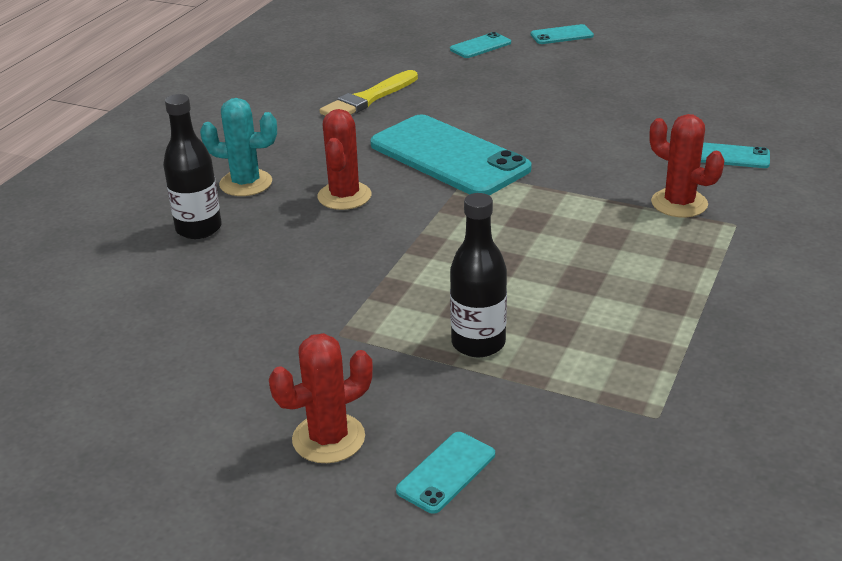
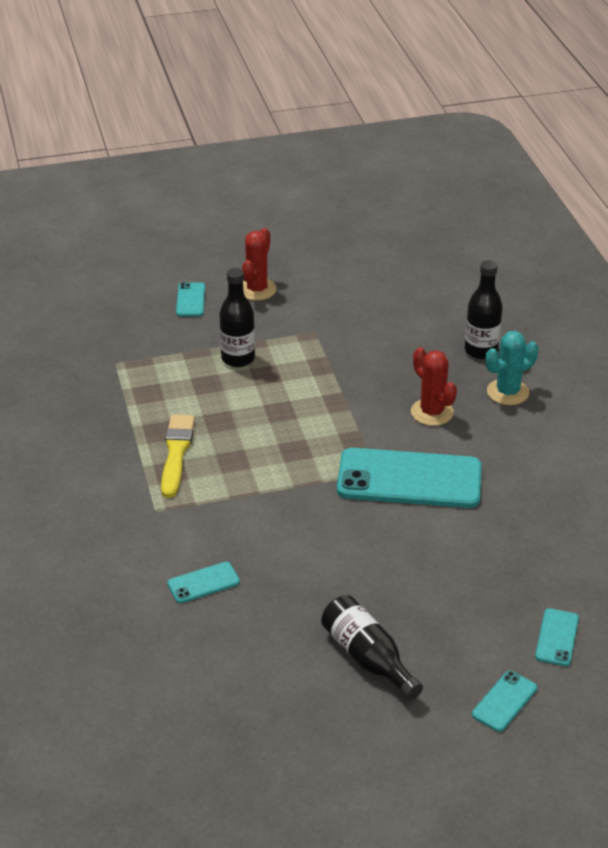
camera: 140 degrees right, 5 degrees up
(369, 98) = (550, 512): yellow brush -> yellow brush (176, 453)
(633, 77) = (368, 658): none -> black bottle
(679, 203) = (207, 511): red cactus -> none

